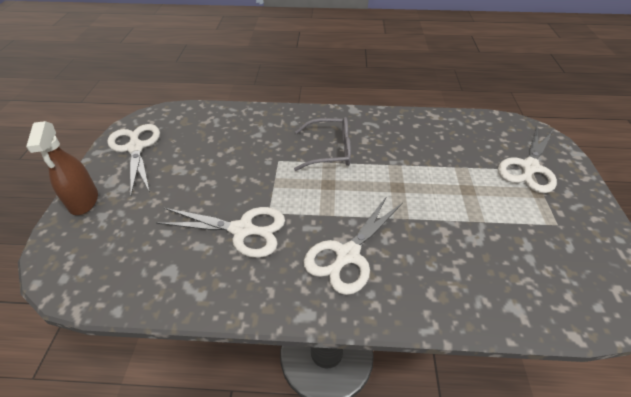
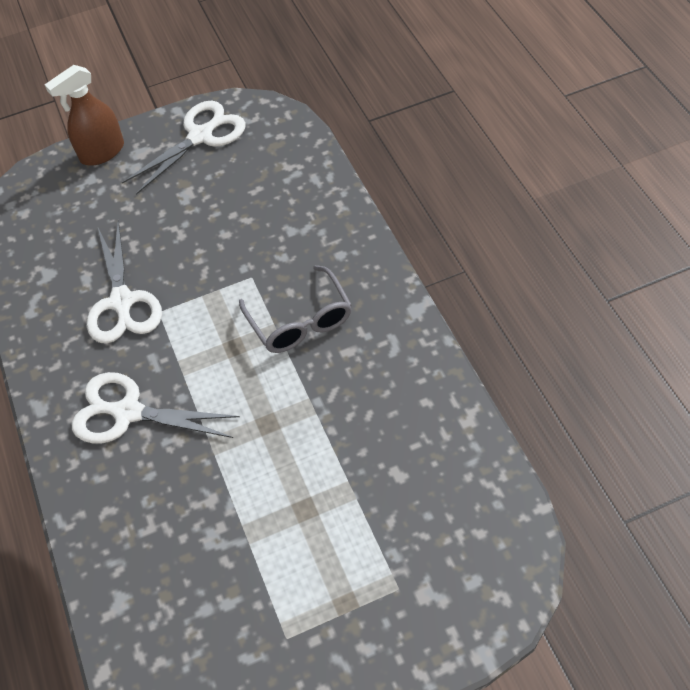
camera: 70 degrees right, 10 degrees up
(529, 167) = (402, 584): white scissors -> none

